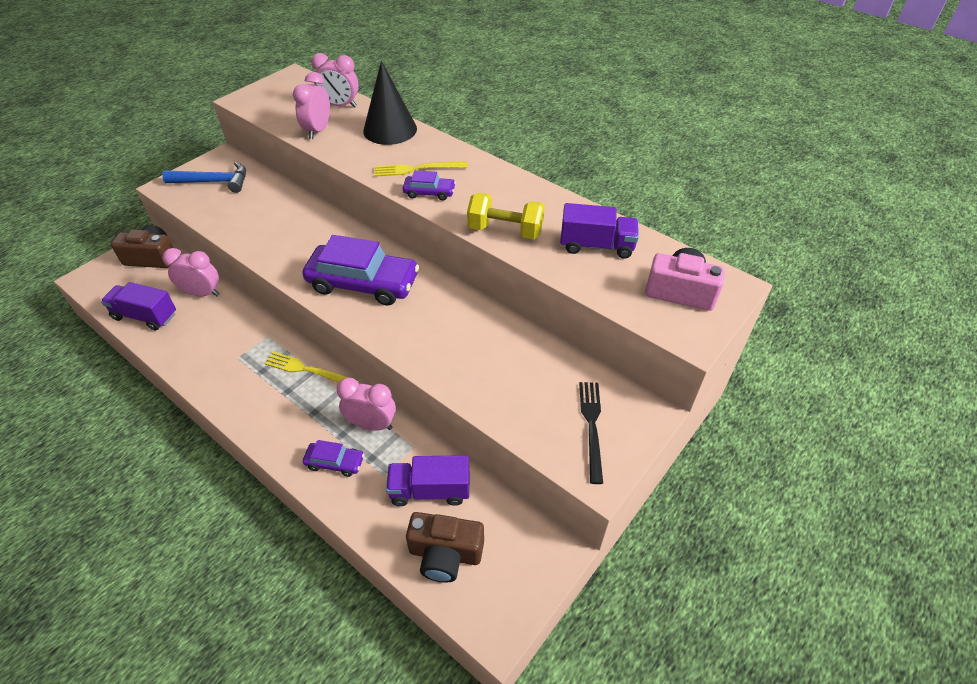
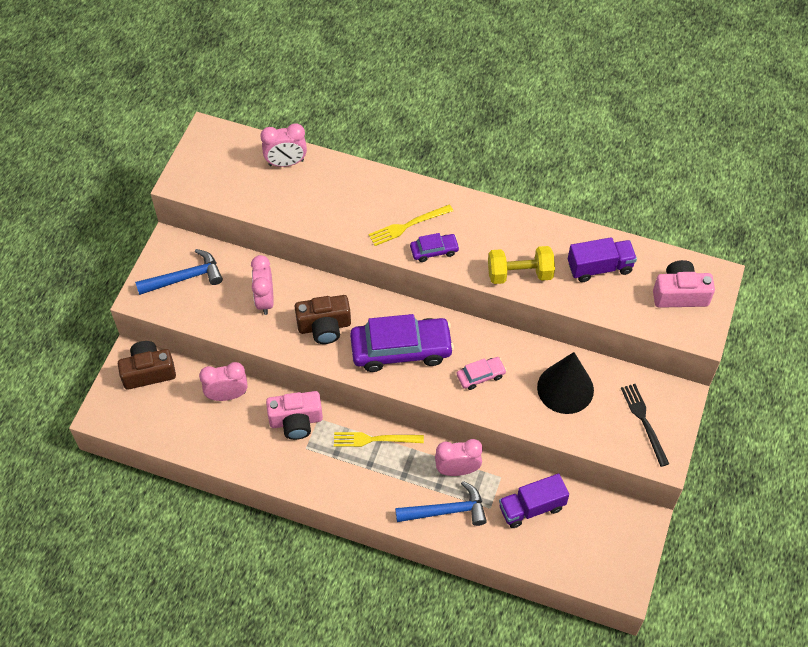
camera: 20 degrees left, 10 degrees up
(145, 316) = (191, 435): purple truck -> none
(246, 332) = (296, 421): none -> pink camera
(318, 131) = (286, 204): pink clock -> pink clock (265, 300)
(335, 462) = (446, 511): purple car -> blue hammer
(390, 129) = (354, 182): black cone -> black cone (565, 388)
(429, 328) = (480, 376): none -> pink car
(445, 554) = (566, 550): brown camera -> brown camera (324, 326)

